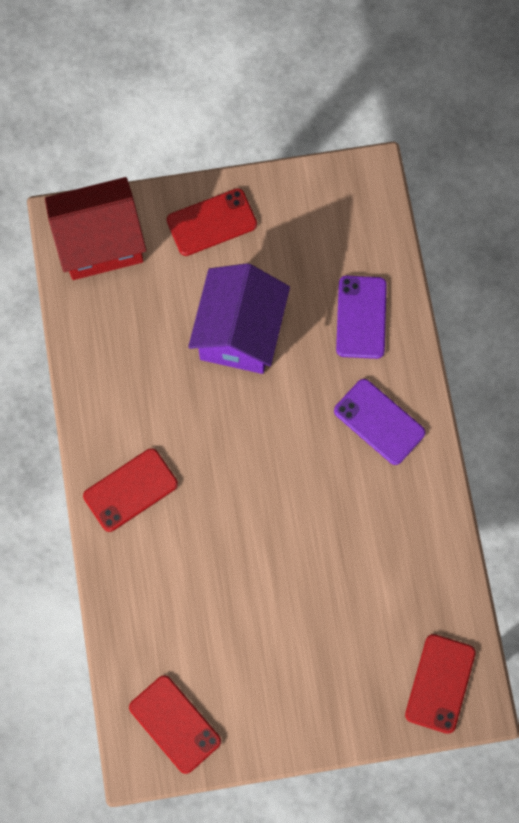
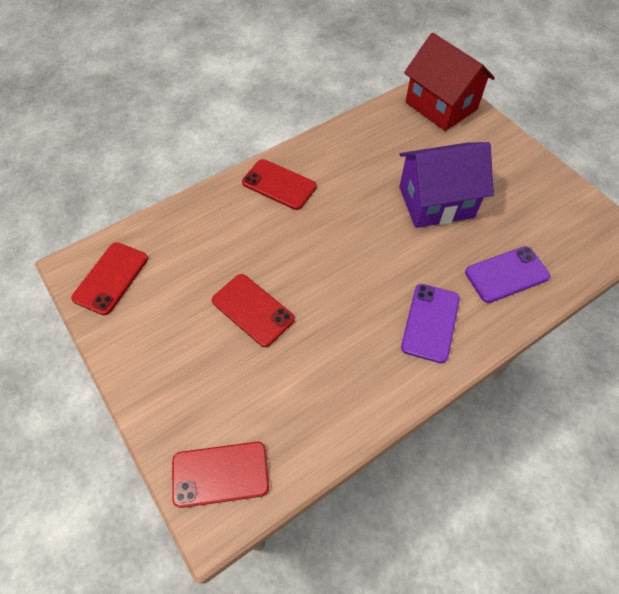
camera: 65 degrees right, 15 degrees down
(211, 222) = (502, 156): red phone -> red phone (253, 310)

